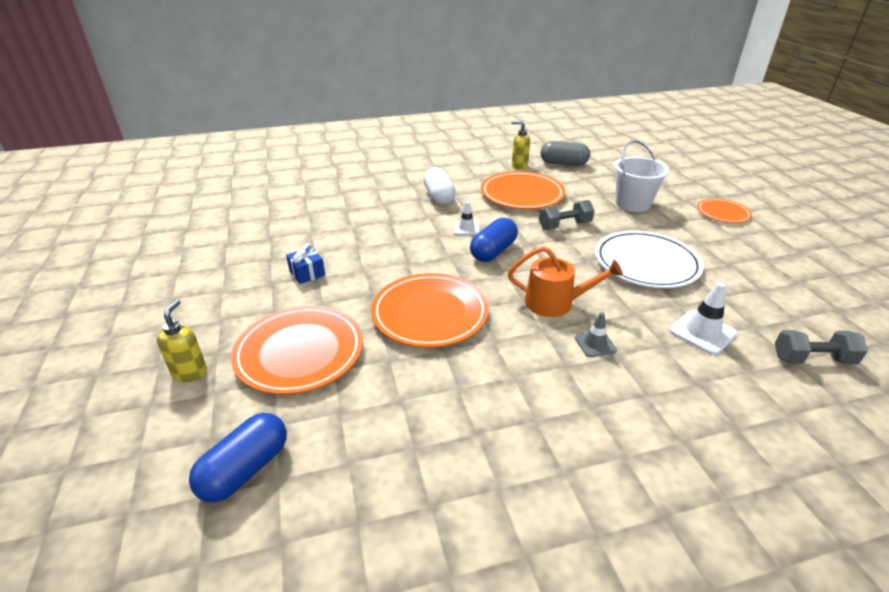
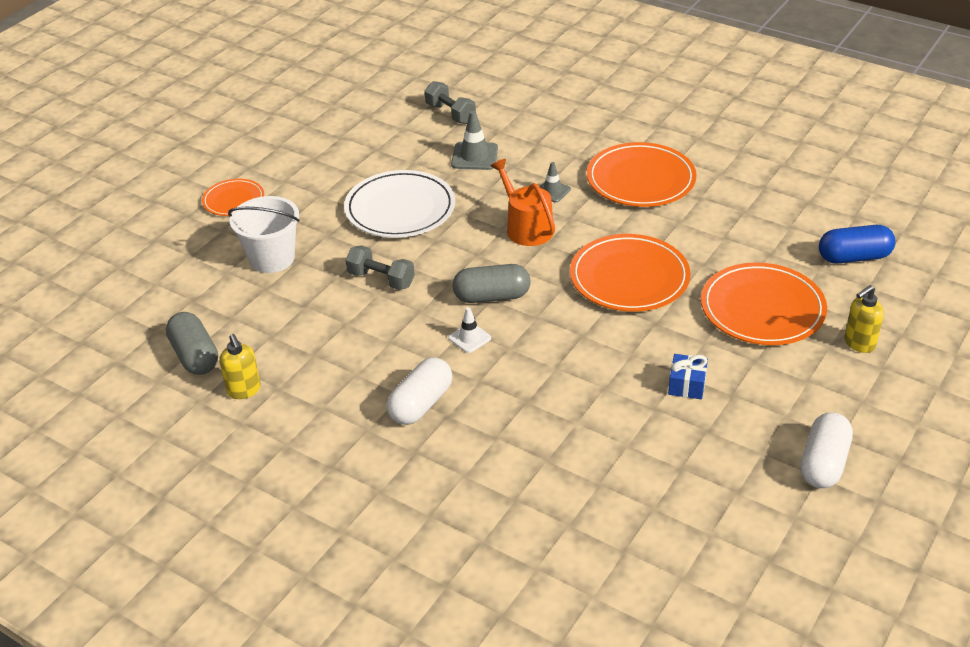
camera: 130 degrees left, 5 degrees up
(177, 280) = (823, 463): none -> white capsule
(493, 251) = (491, 296): blue capsule -> grey capsule
(522, 194) = (336, 343): orange plate -> orange plate (640, 179)
(702, 332) = (474, 156): white traffic cone -> grey traffic cone

